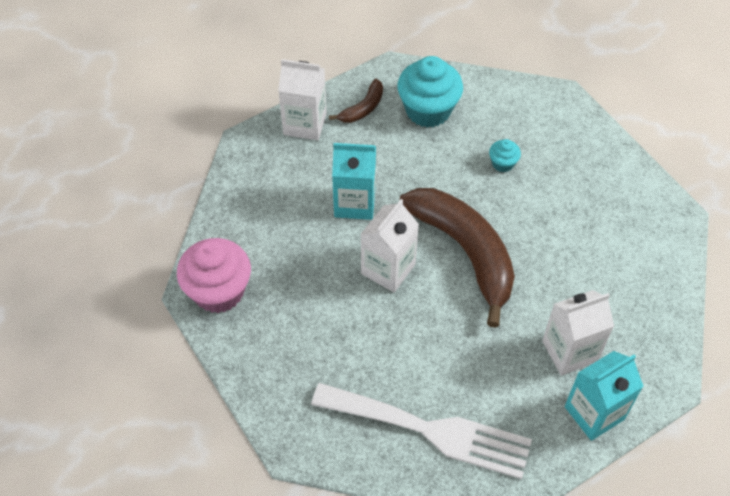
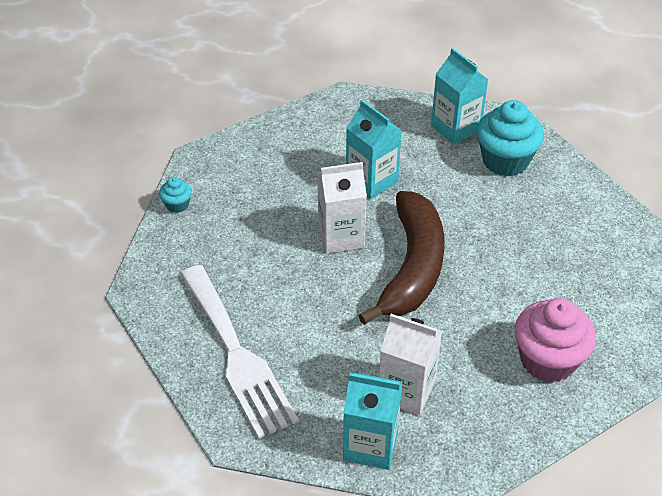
camera: 45 degrees right, 10 degrees down
(218, 291) = (213, 168): pink cupcake -> pink cupcake (547, 360)
(305, 124) = (400, 111): white carton -> none
(363, 108) = (455, 128): brown banana -> turquoise carton
(502, 163) = (520, 233): turquoise cupcake -> turquoise cupcake (177, 205)

